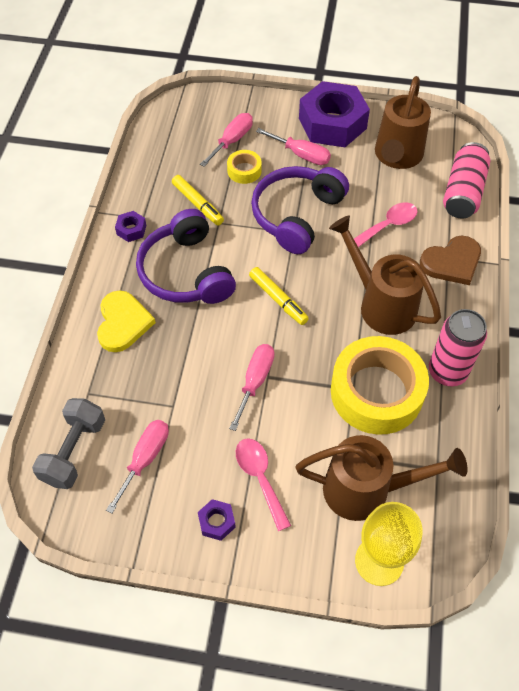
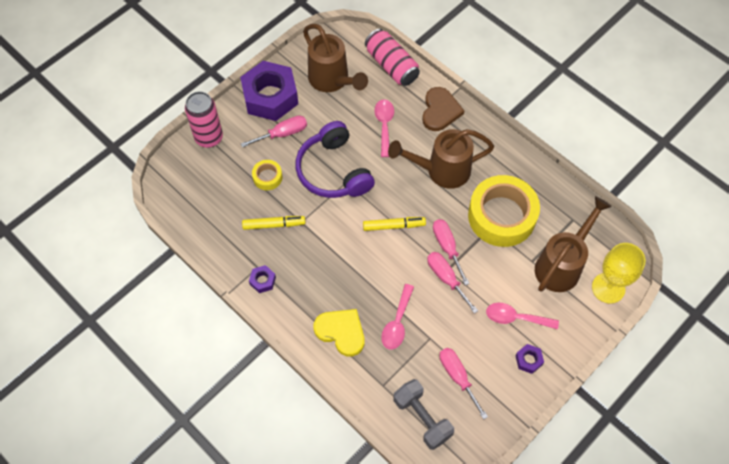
camera: 55 degrees left, 5 degrees up
(169, 365) = (397, 322): none -> pink spoon
(186, 272) = (328, 268): purple headphones -> none
(232, 141) = (233, 167): pink screwdriver -> pink screwdriver (447, 247)
(447, 372) = (514, 169): pink can -> pink can (209, 138)

